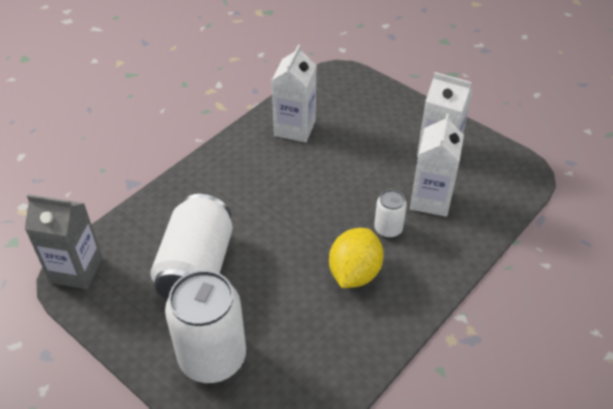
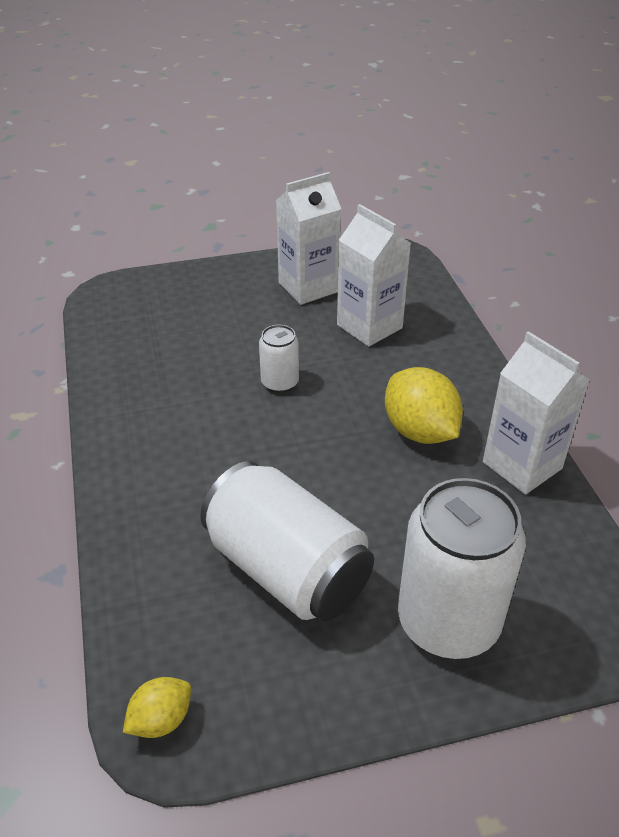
camera: 55 degrees left, 5 degrees down
(76, 270) = (161, 720): grey carton -> yellow lemon
(295, 128) = (149, 369): white carton -> white carton (522, 465)
(388, 229) = (380, 375): white can -> white can (280, 383)

